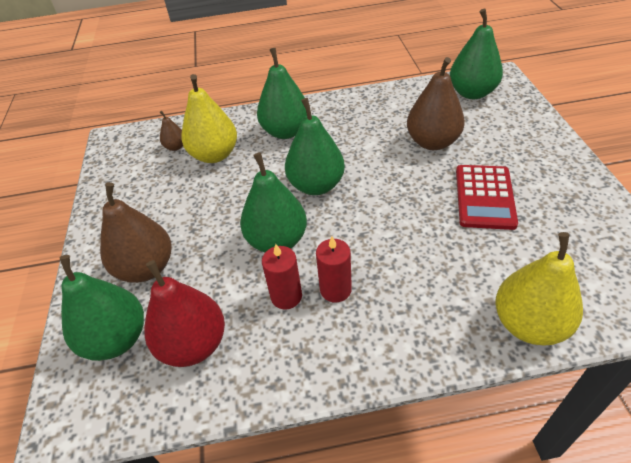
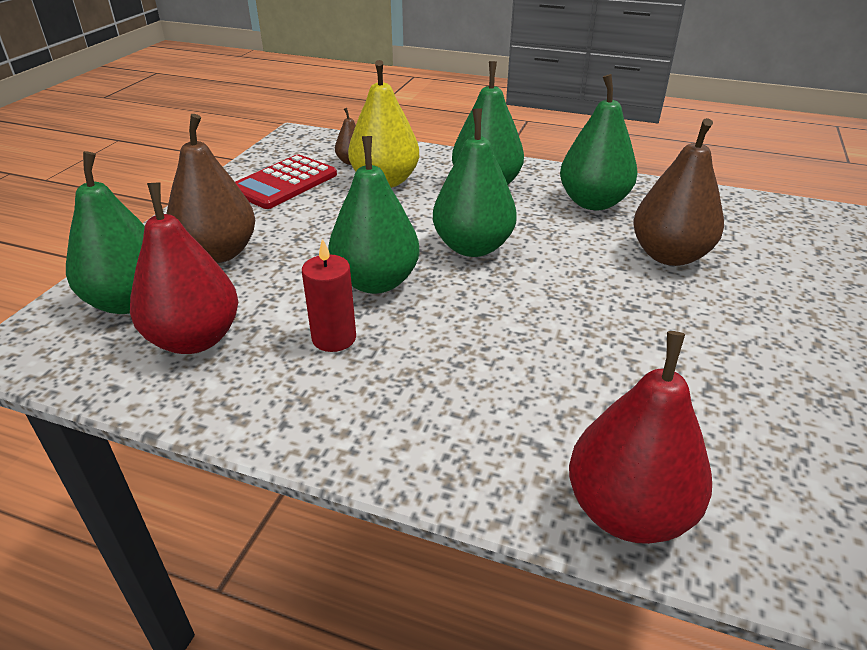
camera: 25 degrees right, 10 degrees down
(335, 289) = (397, 356): red candle -> none
(472, 93) = (778, 222): green pear -> green pear (593, 202)
(484, 197) = (693, 339): red calculator -> red calculator (284, 183)
(529, 324) = (628, 511): yellow pear -> red pear

